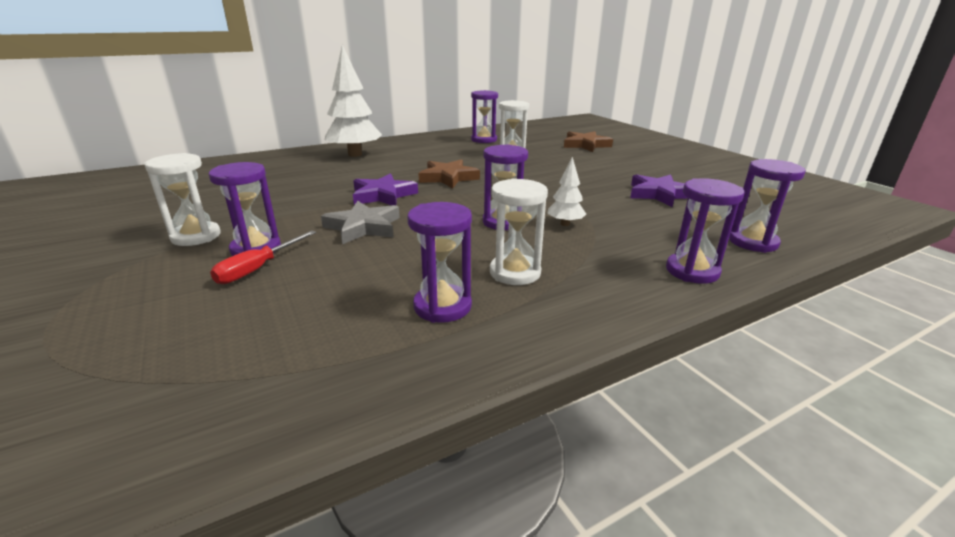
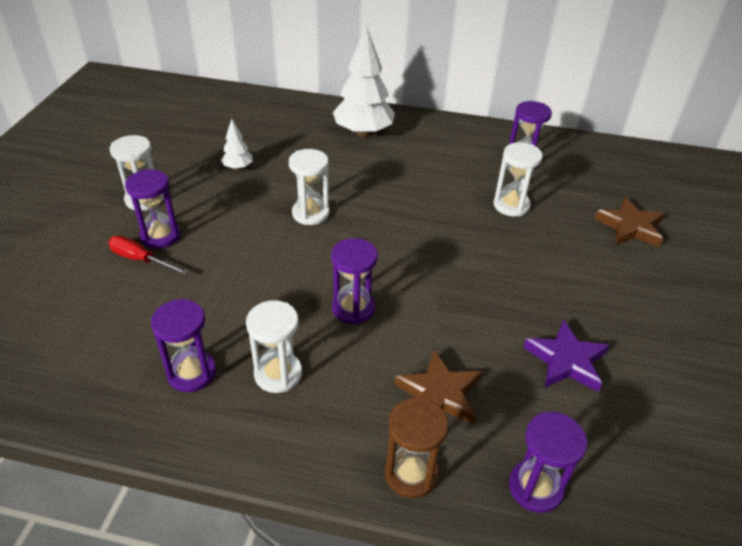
camera: 40 degrees right, 15 degrees up
(258, 268) = (141, 260): red screwdriver -> red screwdriver turned 45 degrees clockwise
(363, 227) = (248, 250): grey star -> none
(383, 195) = (310, 213): purple star -> white hourglass
(448, 178) = (395, 215): brown star -> brown star (439, 393)
(565, 224) = (400, 344): white tree -> white tree (238, 167)
(692, 271) = (411, 473): purple hourglass -> brown hourglass

